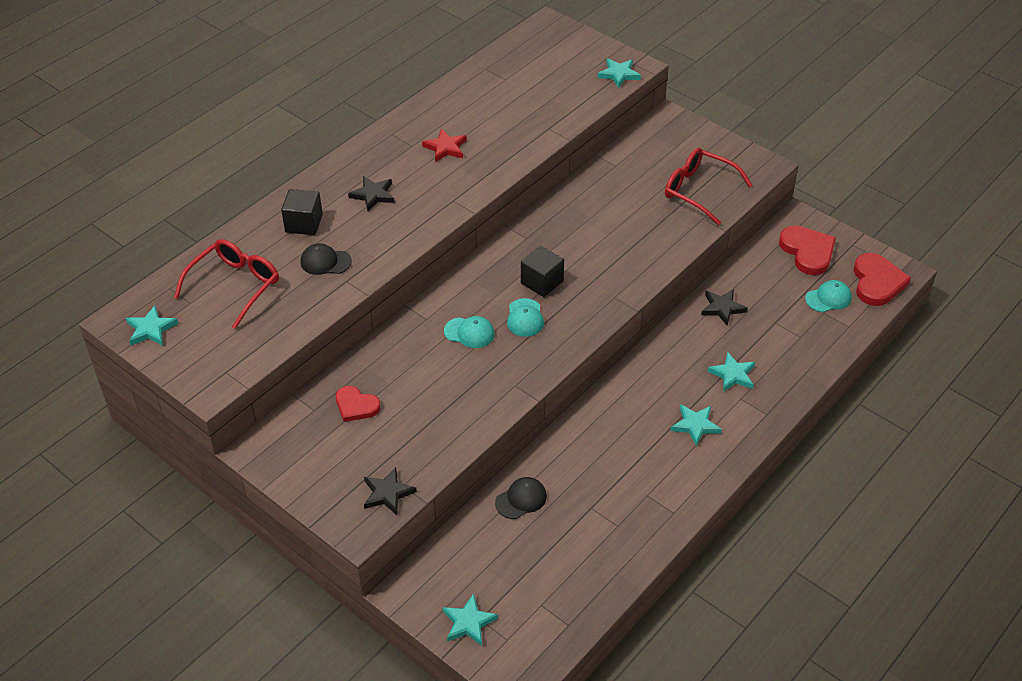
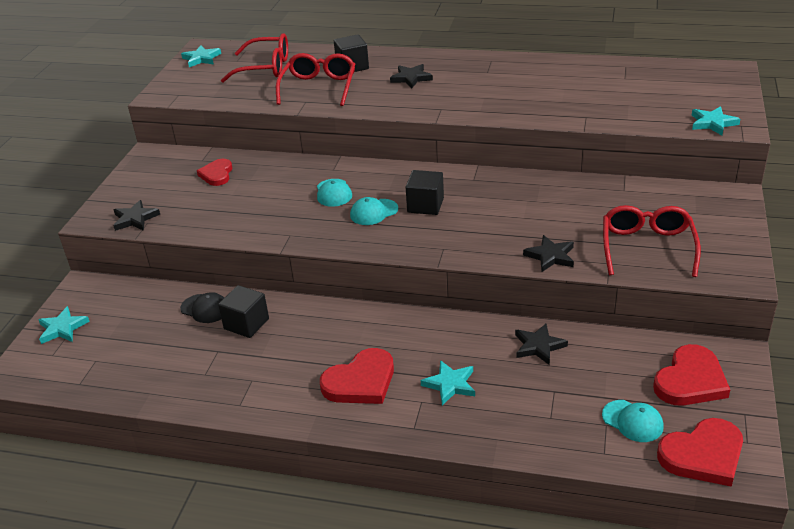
camera: 65 degrees right, 10 degrees down
(325, 262) = (319, 87): black cap -> red glasses
(445, 148) = (501, 85): red star -> none
(566, 476) = (246, 324): none -> black cube
(671, 243) = (550, 256): none -> black star
(695, 425) = (360, 381): turquoise star -> red heart

